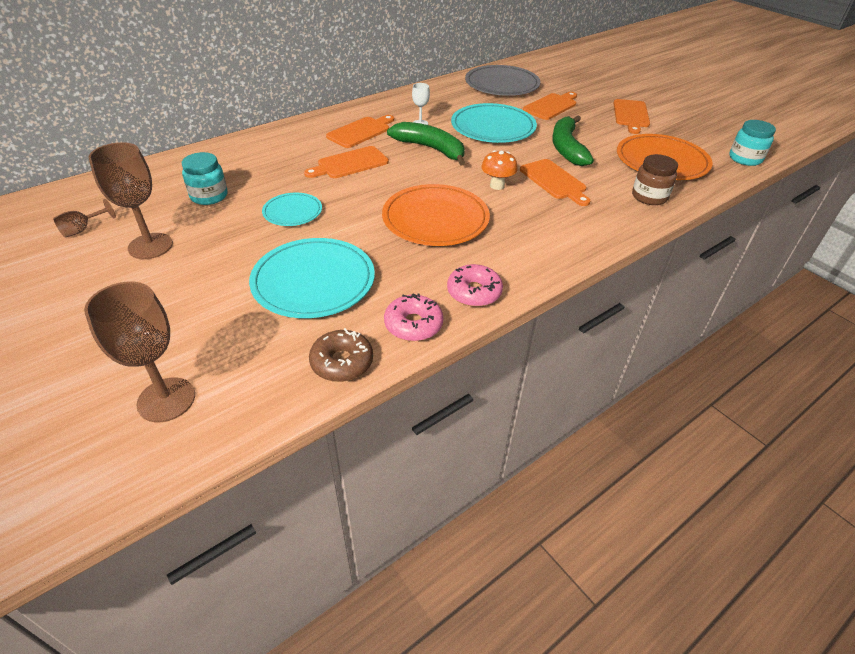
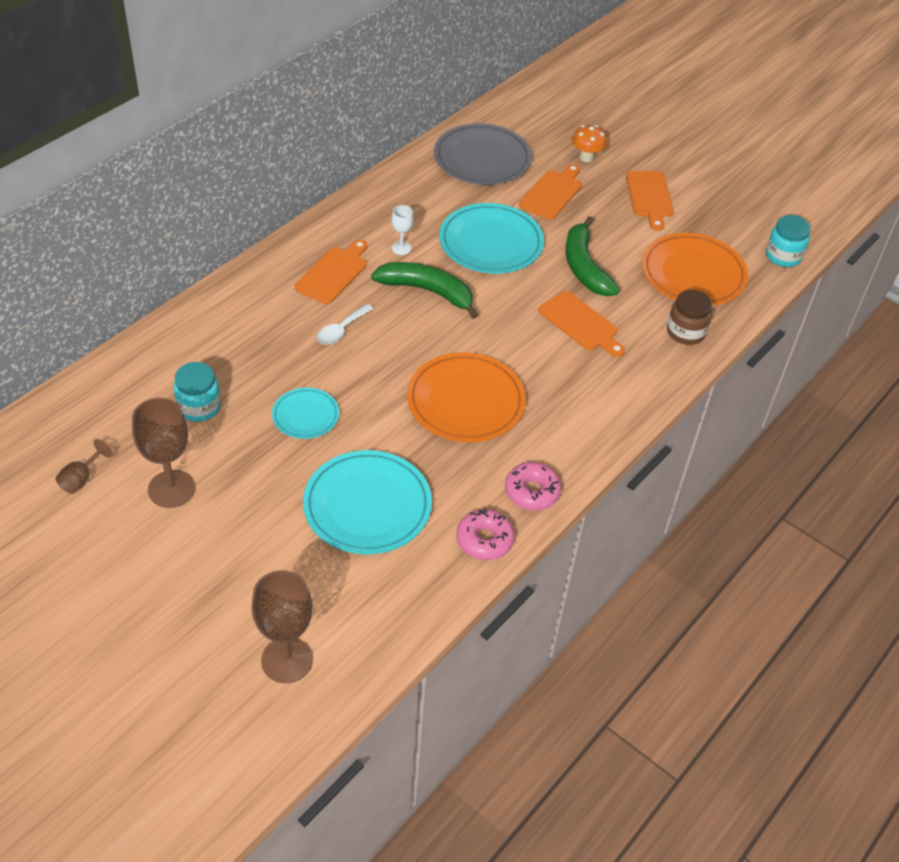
camera: 15 degrees left, 5 degrees up
(342, 362) = (431, 593): brown donut -> none
(350, 163) = (341, 330): orange cutting board -> white spoon
(497, 185) = (519, 340): orange mushroom -> orange mushroom (586, 157)

